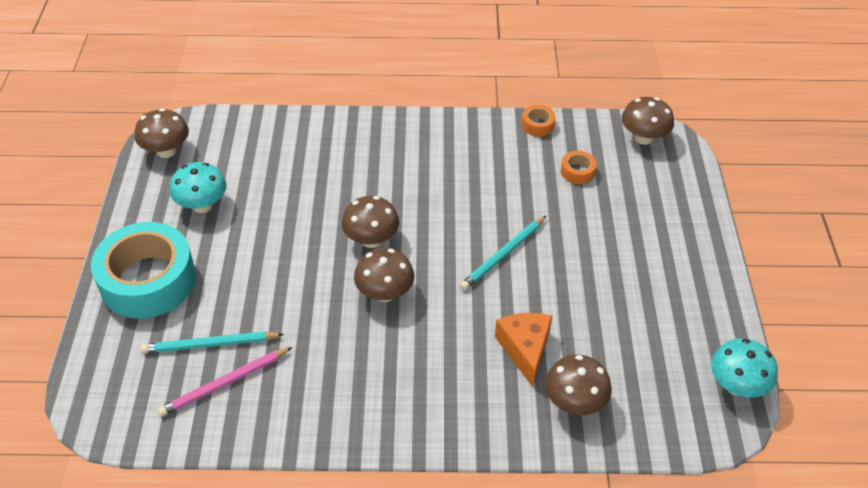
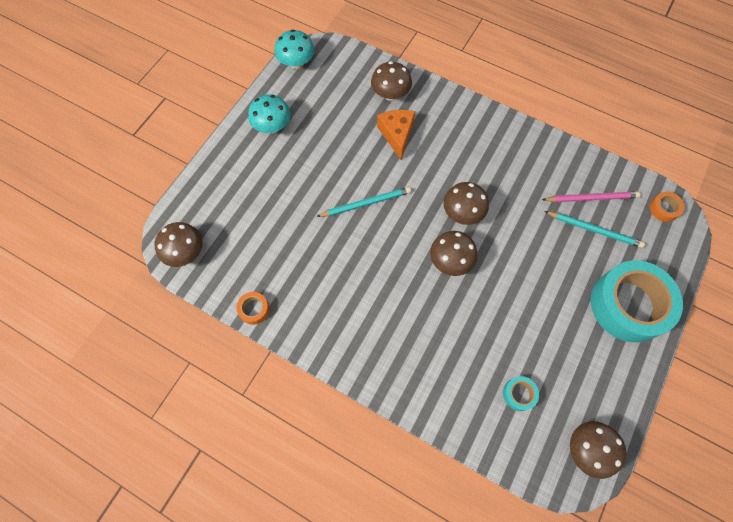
camera: 150 degrees left, 20 degrees up
(202, 205) = (569, 362): turquoise mushroom -> turquoise mushroom (272, 126)
(246, 163) = (519, 394): none -> turquoise tape
(525, 349) = (397, 135): orange cheese -> orange cheese turned 150 degrees clockwise
(577, 172) = (261, 246): orange tape -> orange tape (663, 209)

